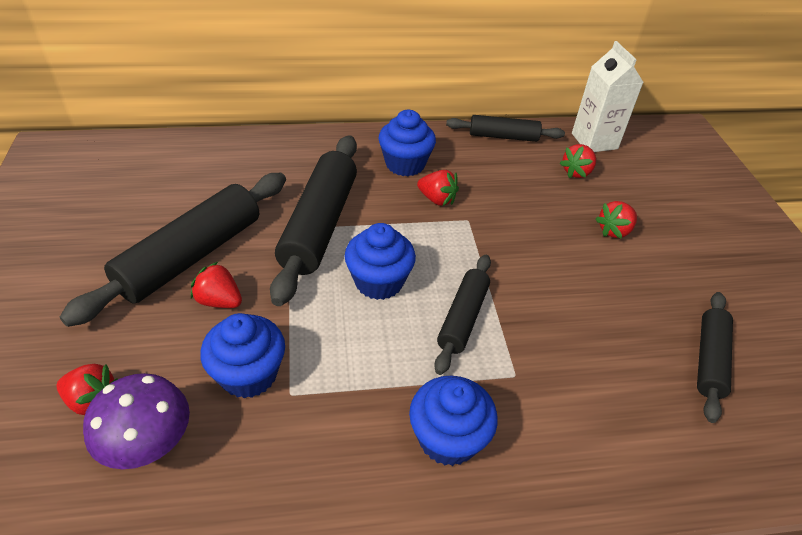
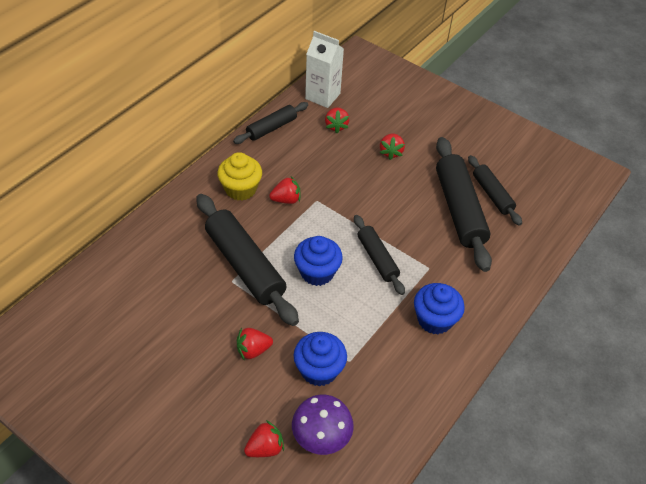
camera: 45 degrees left, 5 degrees up
(191, 256) = (201, 341): black rolling pin -> black rolling pin (459, 209)
(405, 164) = (241, 189): blue cupcake -> yellow cupcake

